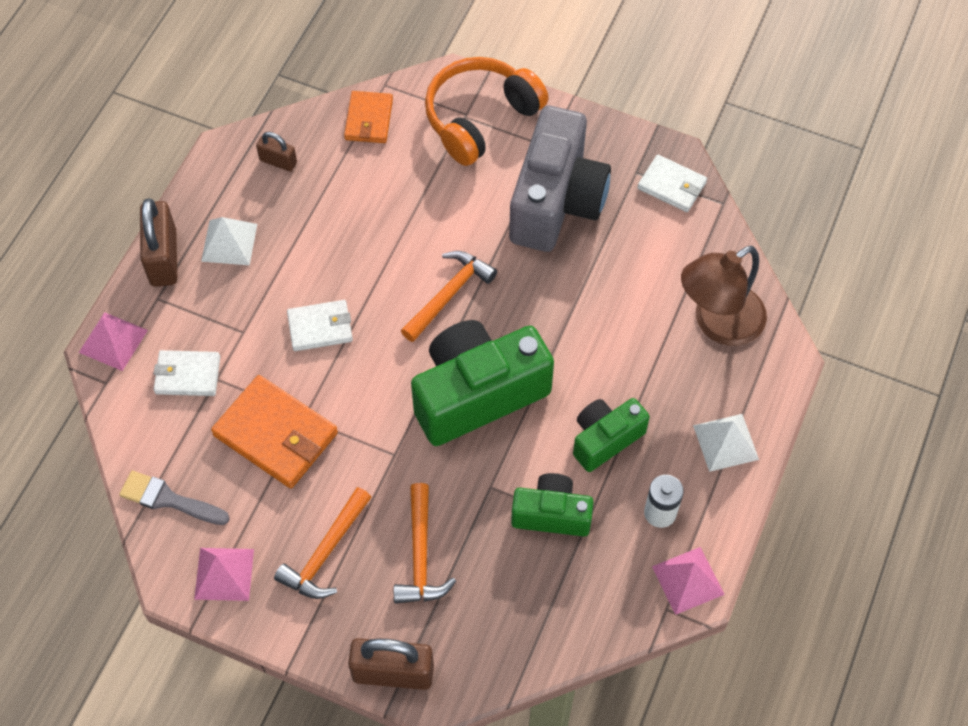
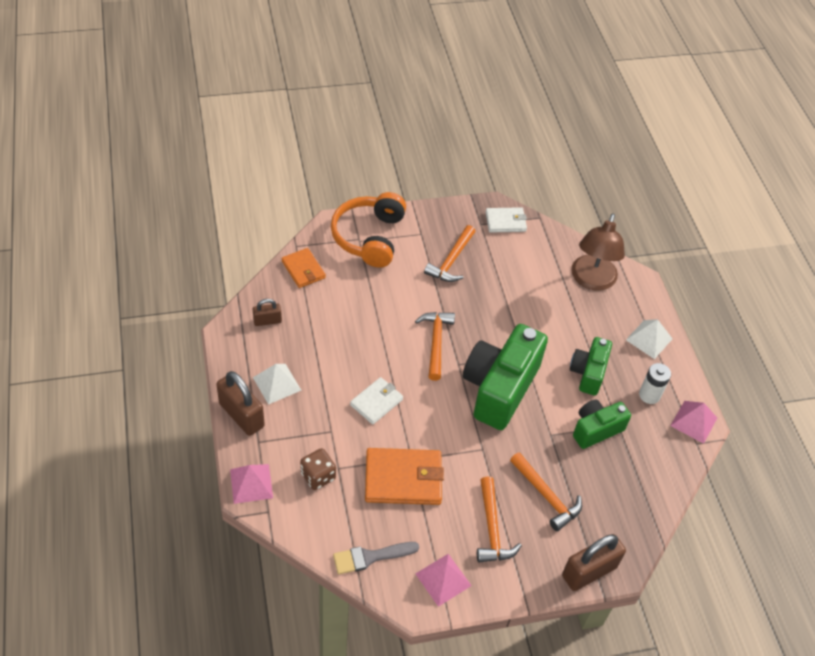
camera: 40 degrees left, 10 degrees down
(187, 375) = (318, 476): white wallet -> brown dice
(556, 201) = (451, 261): grey camera -> orange hammer

